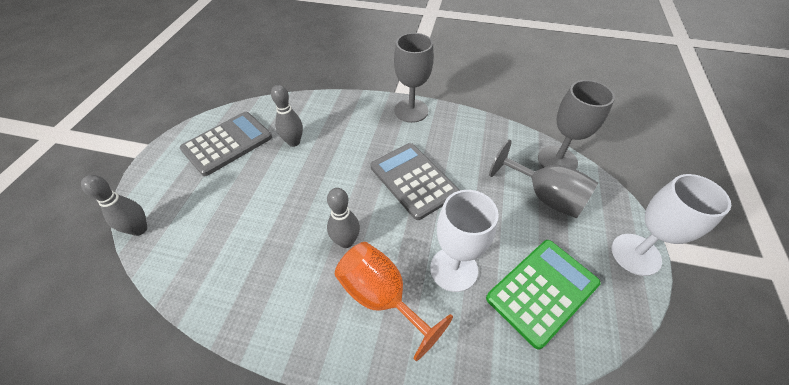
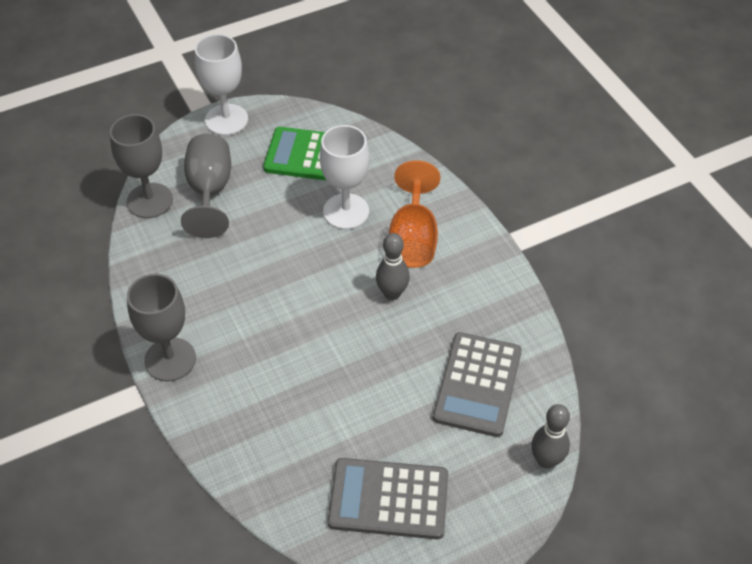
camera: 130 degrees left, 0 degrees up
(293, 142) = (324, 433): grey bowling pin -> none
(413, 180) = (278, 291): grey calculator -> grey calculator (477, 384)

